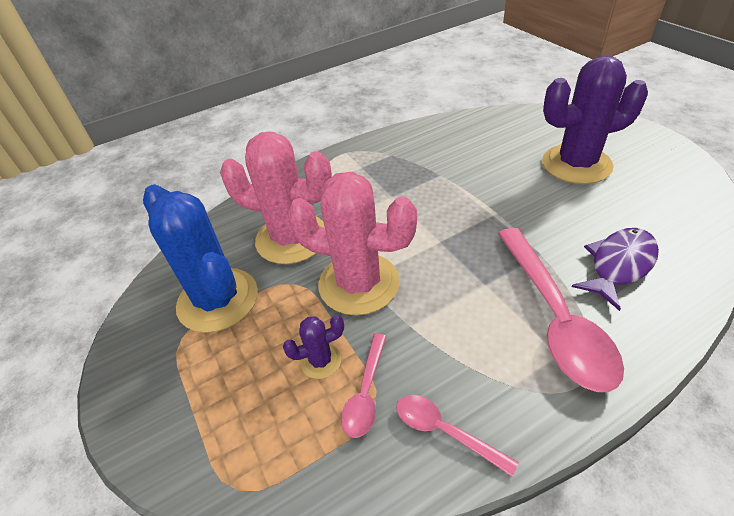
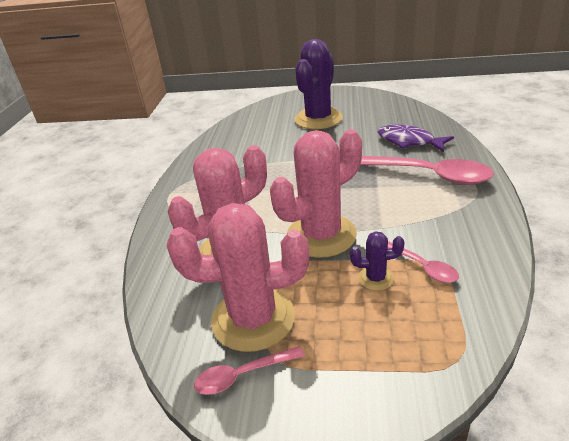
camera: 55 degrees left, 10 degrees down
(218, 300) = (253, 319): blue cactus -> pink cactus
(321, 361) = (376, 278): purple cactus -> purple cactus turned 75 degrees clockwise
(444, 431) = (474, 244): pink spoon -> pink spoon (242, 375)
(619, 265) = (409, 141): purple fish -> purple fish turned 45 degrees counterclockwise

